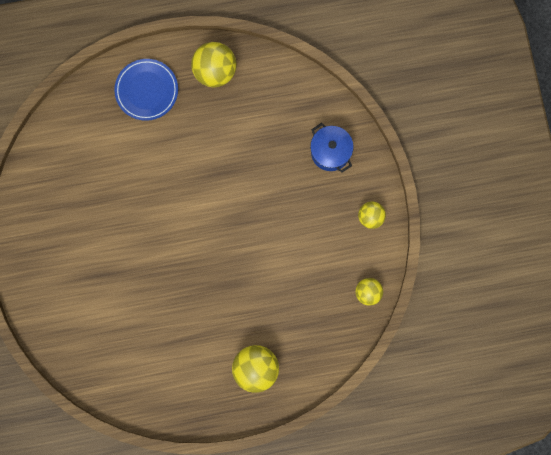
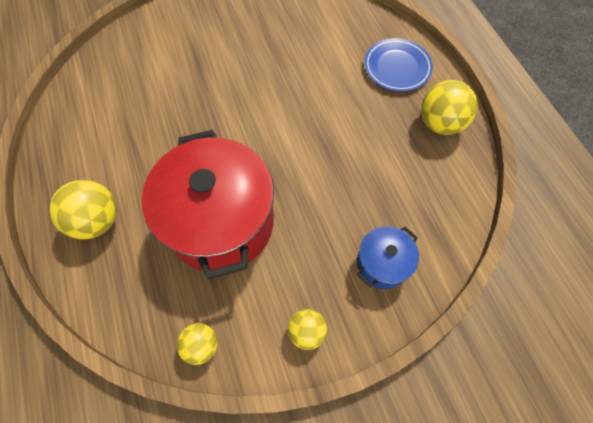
camera: 80 degrees right, 15 degrees down
(275, 269) = (221, 222): none -> red pot

